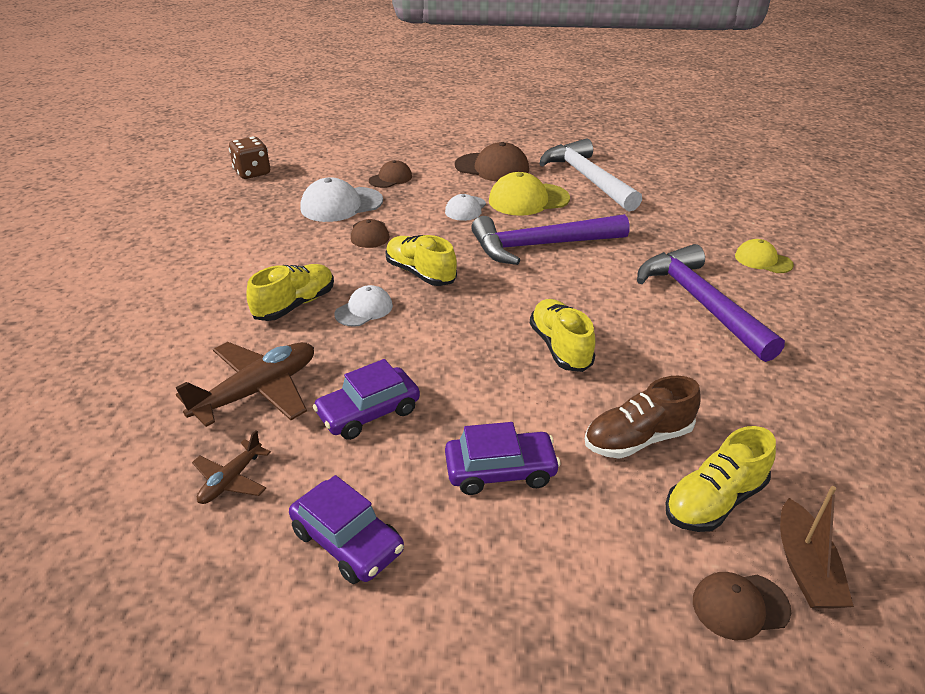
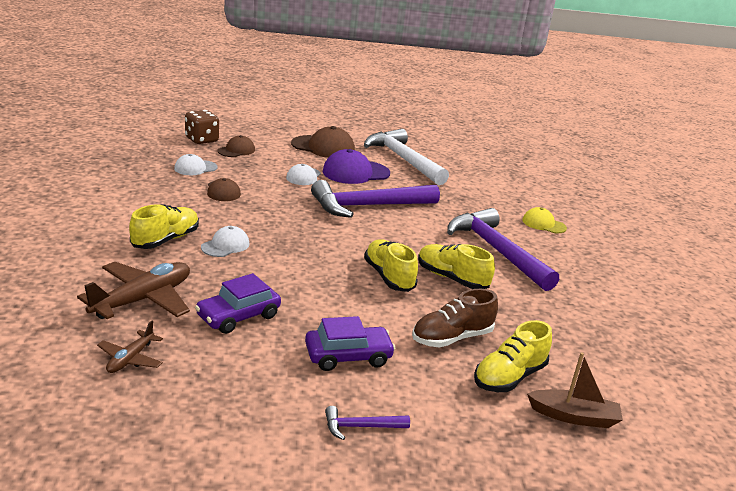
camera: 10 degrees left, 10 degrees down
(252, 173) = (111, 139): brown dice -> brown dice (202, 140)
(341, 205) = (195, 168): white cap -> white cap, size x0.60
(347, 541) = (232, 399): purple car -> none
(420, 273) = (270, 221): yellow shoe -> yellow shoe (451, 278)
(509, 586) = (360, 427): none -> purple hammer
(528, 200) = (355, 172): yellow cap -> purple cap
(740, 605) = (528, 438): brown cap -> none
(805, 567) = (574, 416): brown boat -> brown boat turned 75 degrees counterclockwise

